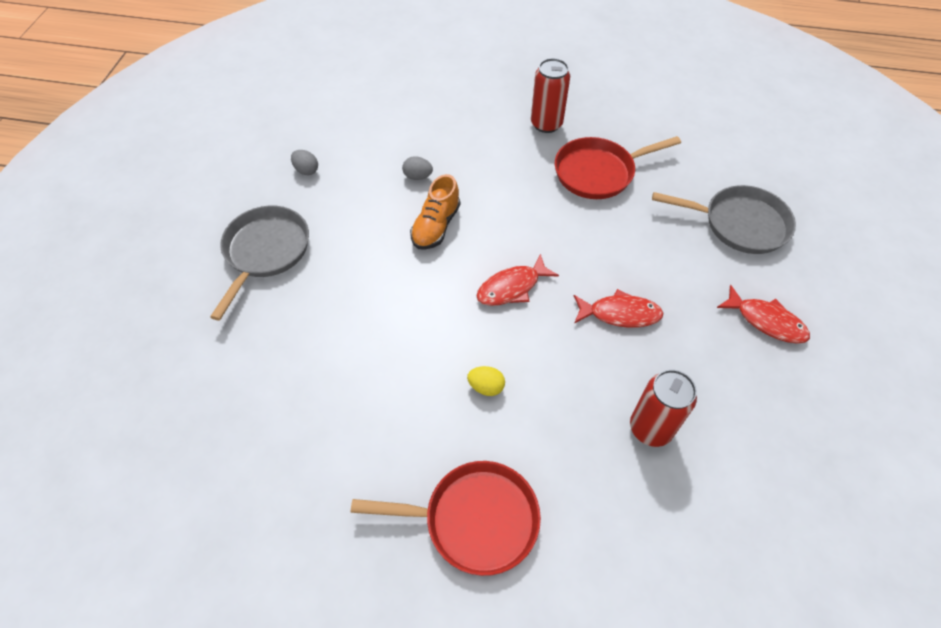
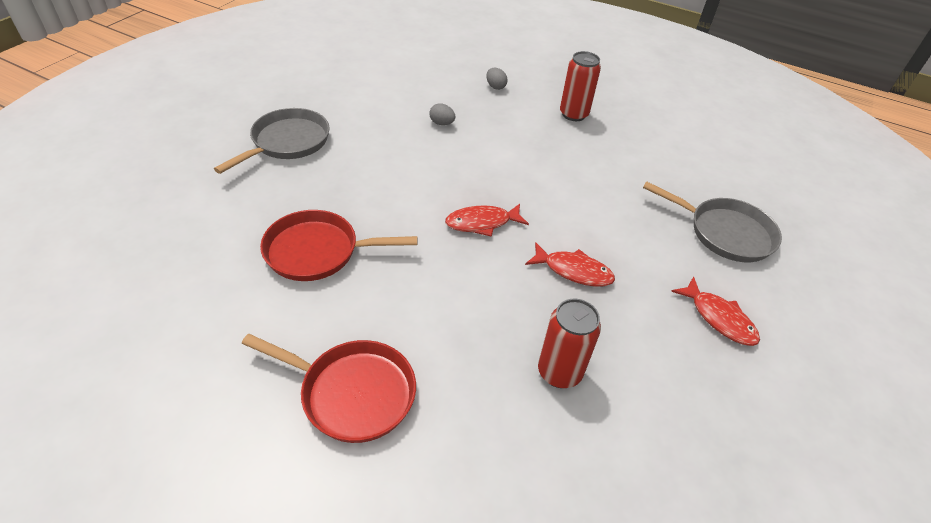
camera: 15 degrees right, 10 degrees down
(306, 170) = (352, 97): grey egg -> grey egg (495, 87)
(436, 226) = (438, 161): orange shoe -> none
(486, 387) = (419, 291): yellow egg -> none
(599, 172) = (605, 160): red pan -> red pan (318, 251)

